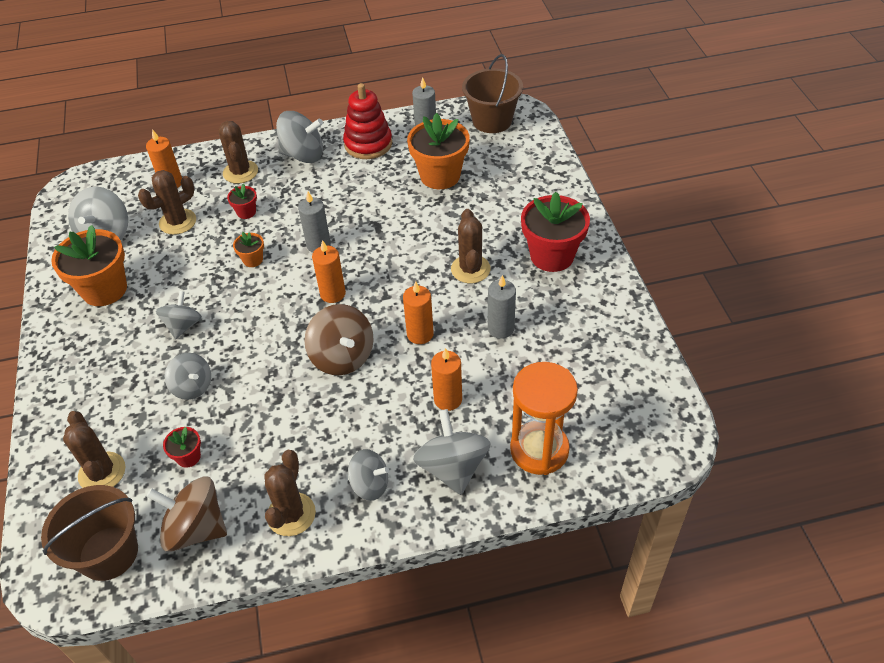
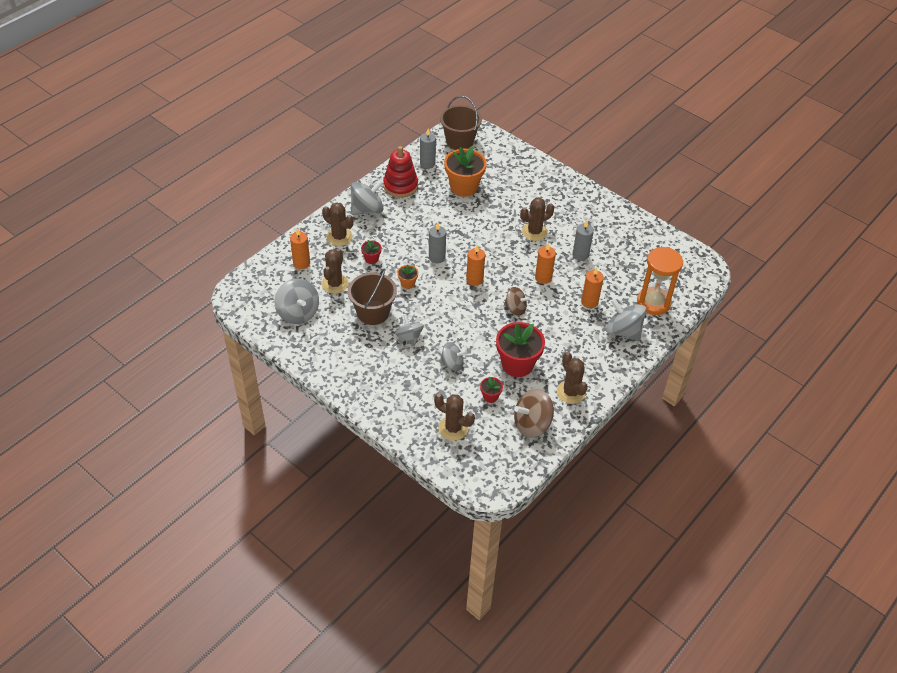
camera: 40 degrees left, 0 degrees up
(104, 289) = (337, 342): orange flower pot -> none
(108, 553) = (501, 459): brown bucket -> brown bucket (373, 312)
(342, 357) = (515, 309): brown spinning top -> brown spinning top, size x0.65
(370, 485) = (593, 359): grey spinning top -> none
(470, 269) = (534, 232): brown cactus -> brown cactus turned 75 degrees counterclockwise
(552, 256) = (569, 205): red flower pot -> red flower pot (517, 364)

